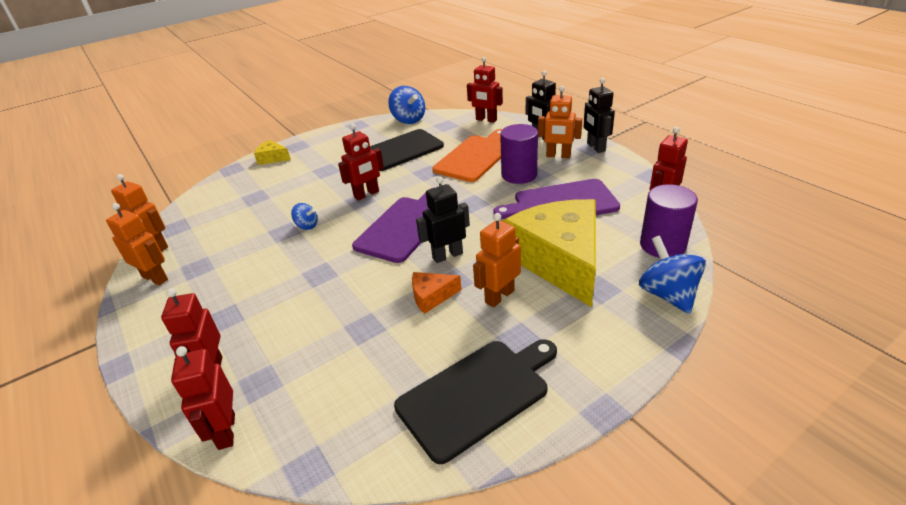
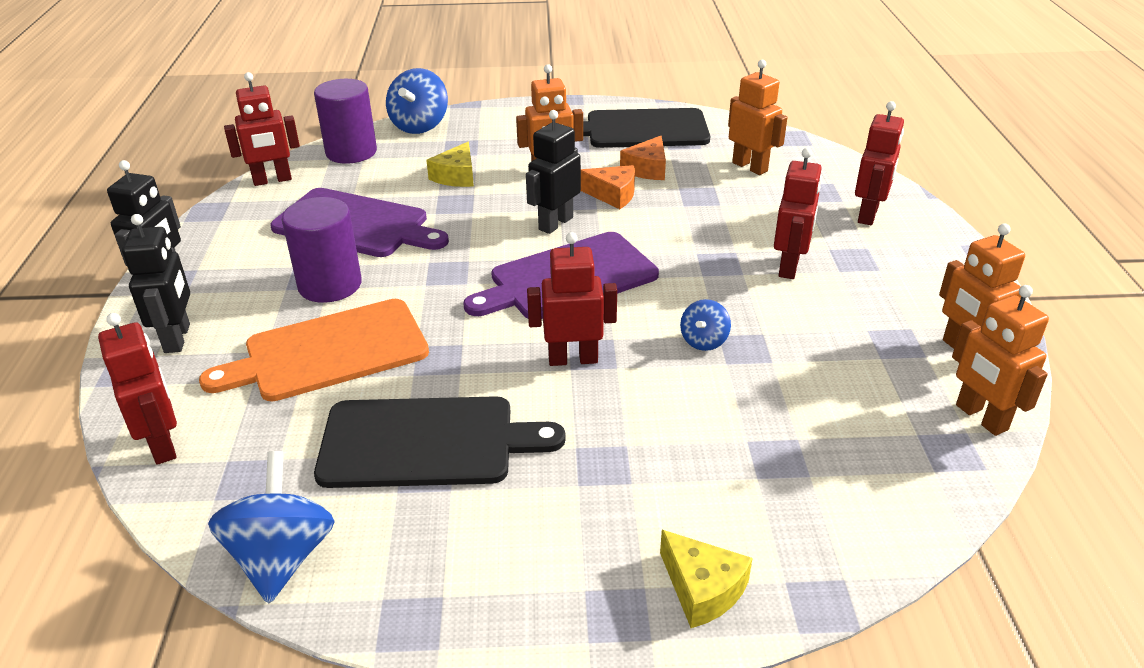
camera: 150 degrees left, 0 degrees up
(226, 431) = (855, 173): red robot -> red robot (789, 267)
(307, 226) = (704, 341): blue spinning top -> blue spinning top turned 120 degrees counterclockwise
(427, 338) = (647, 169): none -> orange cheese
(447, 255) = (555, 223): black robot -> black robot turned 120 degrees clockwise
(558, 156) = (229, 290): orange robot -> orange robot (750, 167)
(559, 260) = (456, 176): yellow cheese -> yellow cheese, size x0.41

